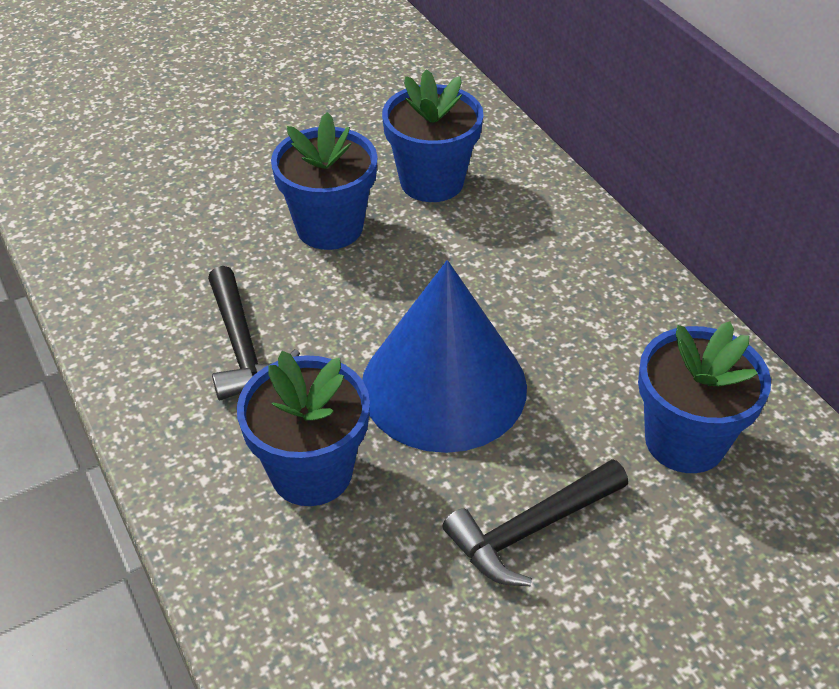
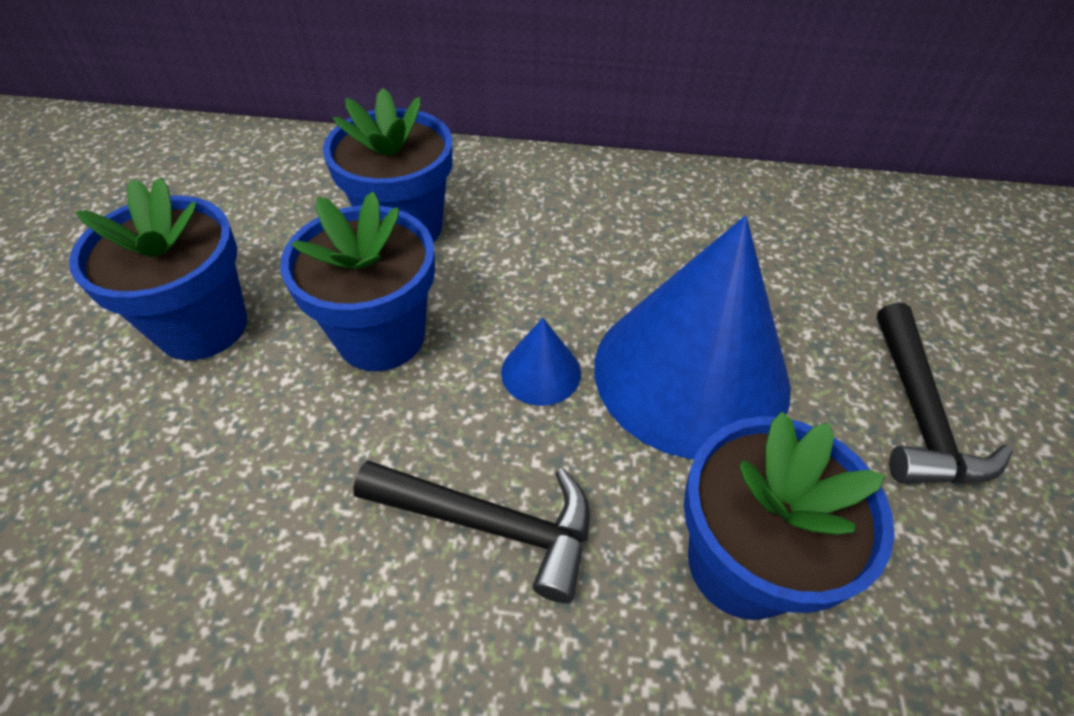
camera: 55 degrees left, 5 degrees up
(372, 312) = (541, 372): none -> blue cone
(685, 441) = (861, 258): blue flower pot -> blue flower pot (202, 326)

